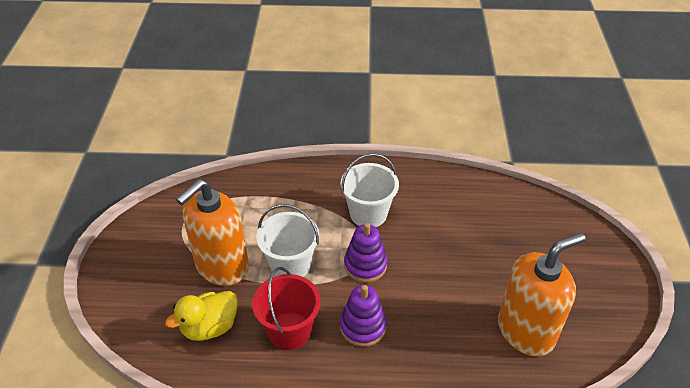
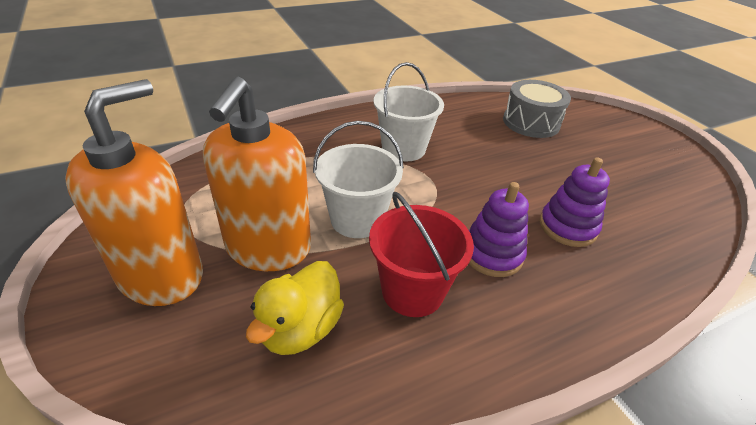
camera: 30 degrees left, 5 degrees down
(365, 265) = (441, 194): purple stacking toy -> purple stacking toy (567, 227)
(505, 220) = (531, 122): none -> grey drum
(526, 331) = (641, 202): orange soap dispenser -> orange soap dispenser (161, 275)

